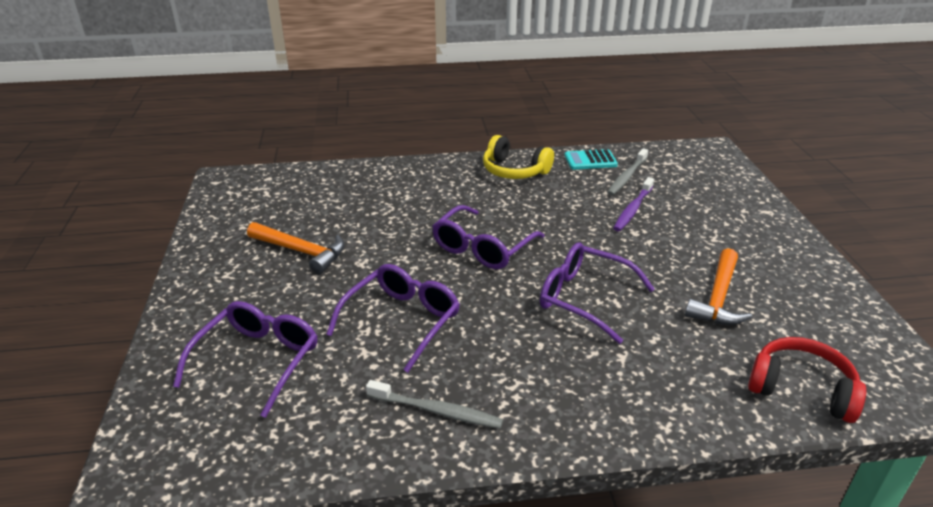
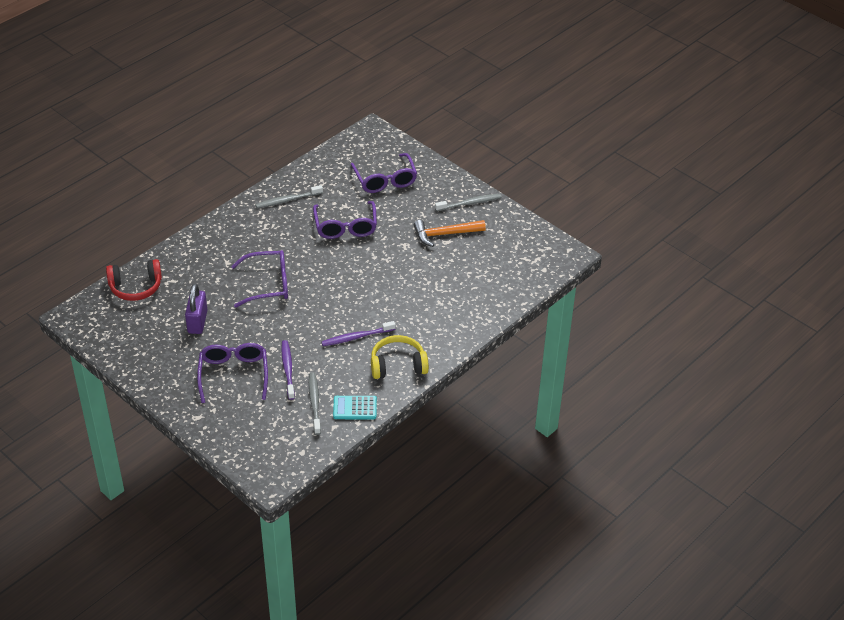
camera: 140 degrees right, 10 degrees up
(216, 270) = (470, 203): none -> grey toothbrush
(482, 248) = (351, 288): purple glasses -> purple glasses (233, 374)
(530, 205) = (356, 337): none -> purple toothbrush
(590, 160) = (355, 408): turquoise calculator -> turquoise calculator turned 135 degrees counterclockwise
(718, 298) = (197, 322): orange hammer -> purple padlock

